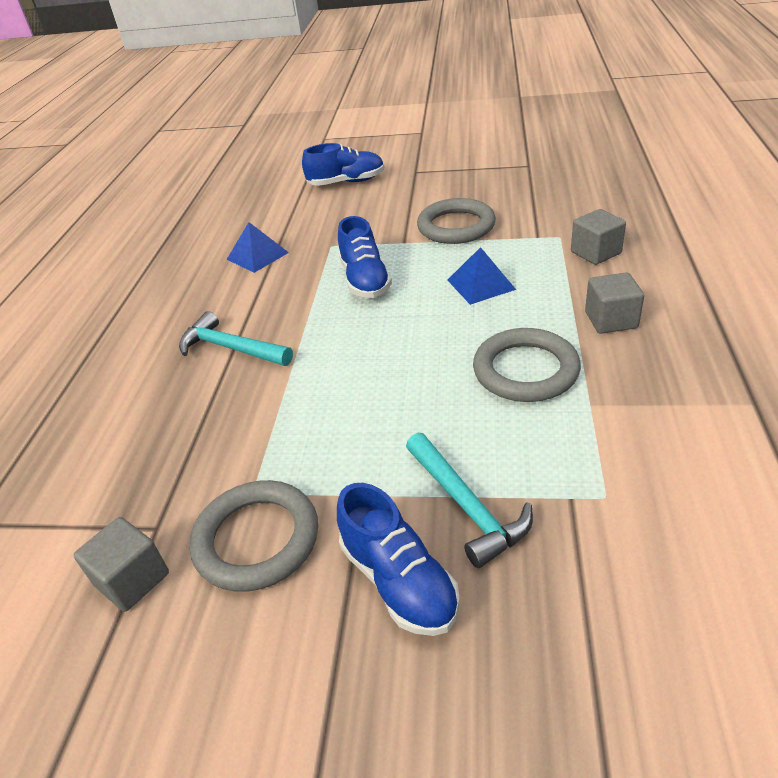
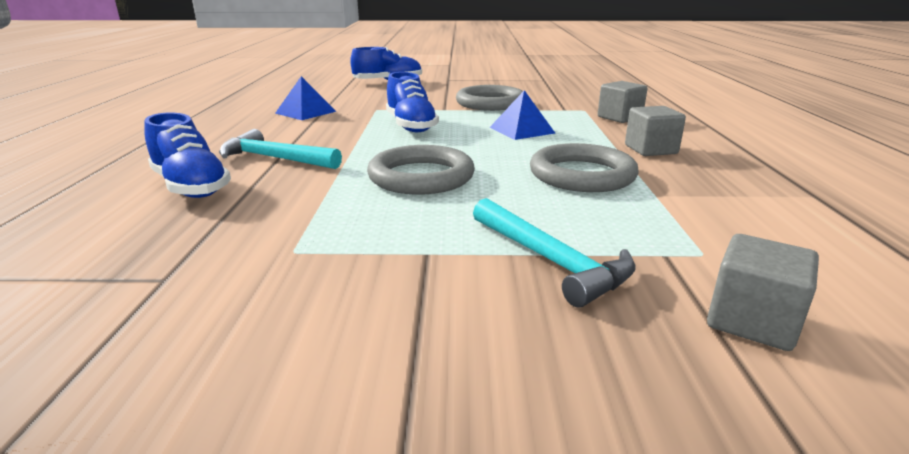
camera: 10 degrees left, 15 degrees down
(132, 579) = (119, 325): grey cube -> grey cube (752, 321)
(257, 539) = (296, 288): grey ring -> grey ring (421, 177)
(398, 581) = (483, 321): blue shoe -> blue shoe (191, 186)

